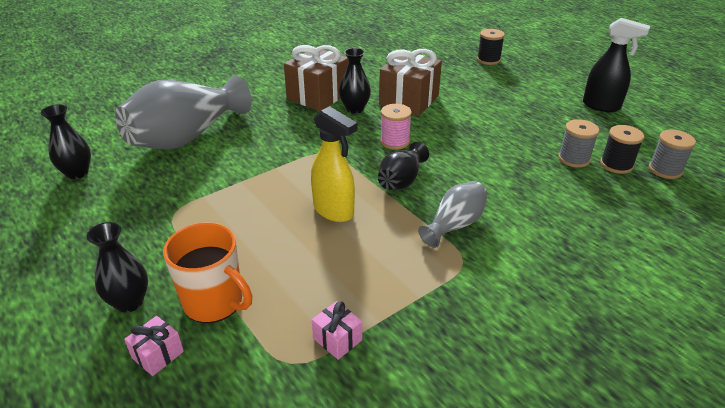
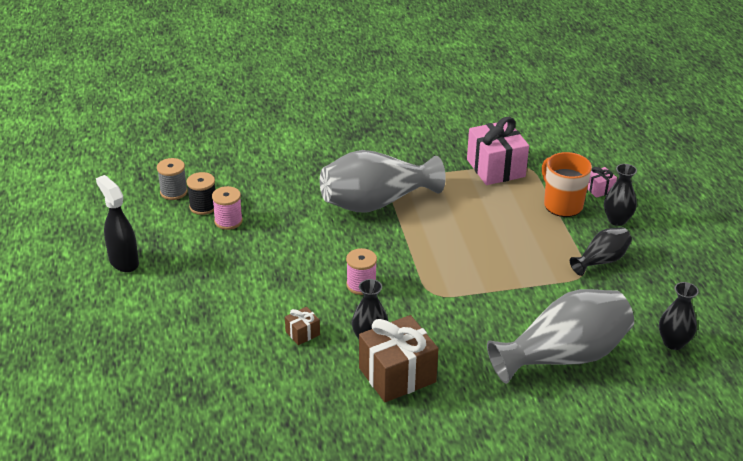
camera: 155 degrees left, 0 degrees up
(334, 211) = (456, 238): yellow spray bottle -> none
(337, 339) = (495, 168): pink gift -> pink gift, size x2.17
(401, 180) = (386, 246): black vase -> black vase (601, 261)
(409, 100) = (302, 333): brown gift -> brown gift, size x0.46
(454, 225) = (376, 203): grey vase -> grey vase, size x1.95
(488, 60) = (142, 371): black spool -> none
(573, 159) = (228, 221): grey spool -> pink spool

